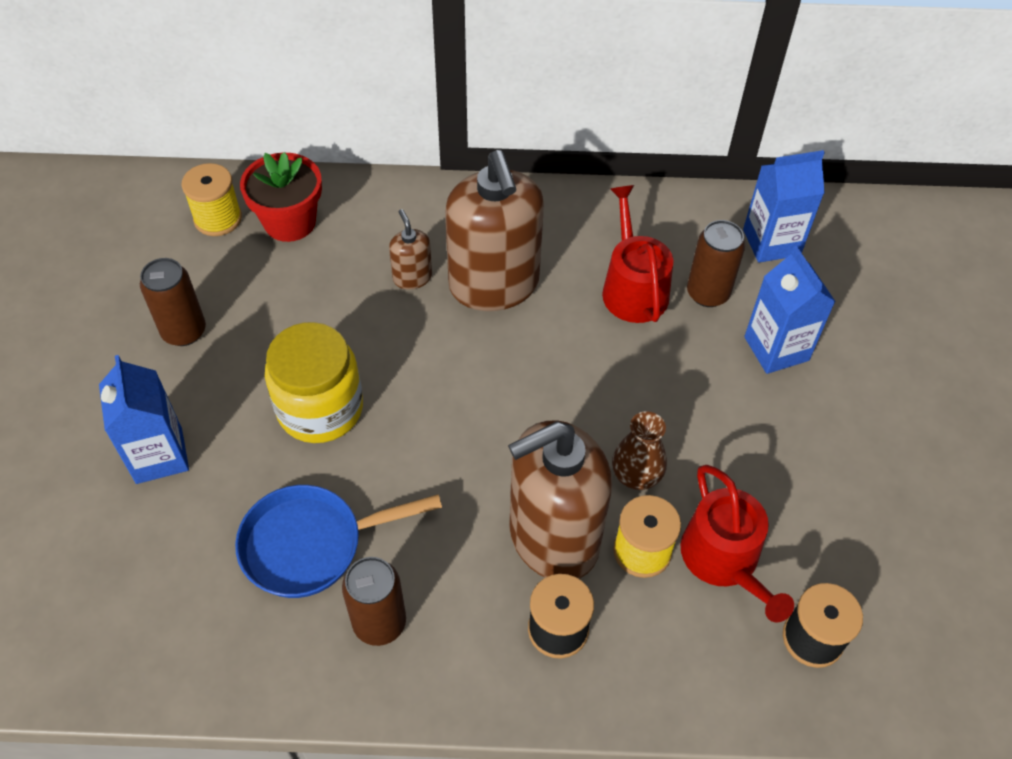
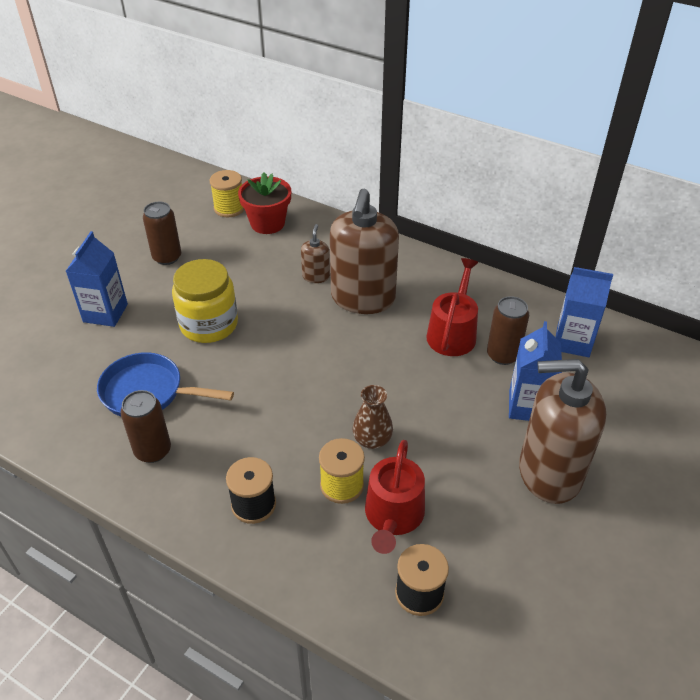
camera: 30 degrees right, 10 degrees down
(553, 537) = (291, 452): brown soap dispenser -> brown soap dispenser (549, 472)

